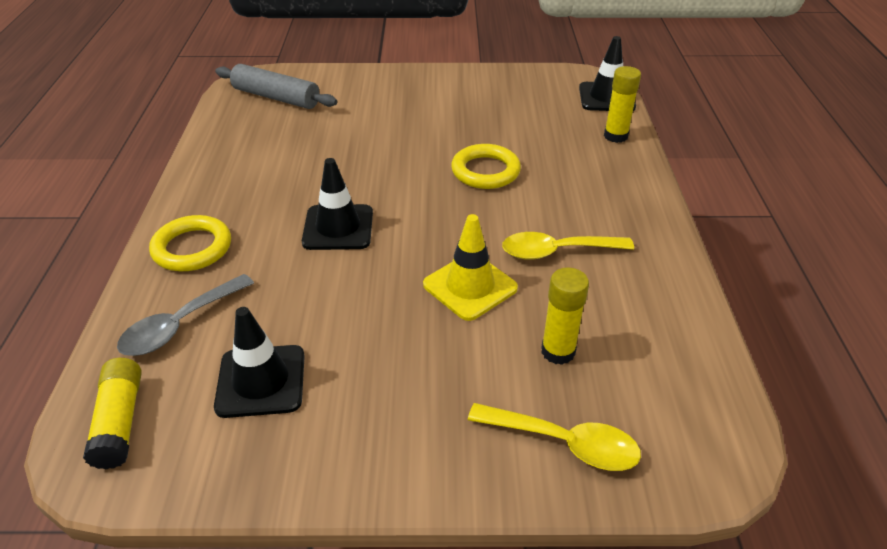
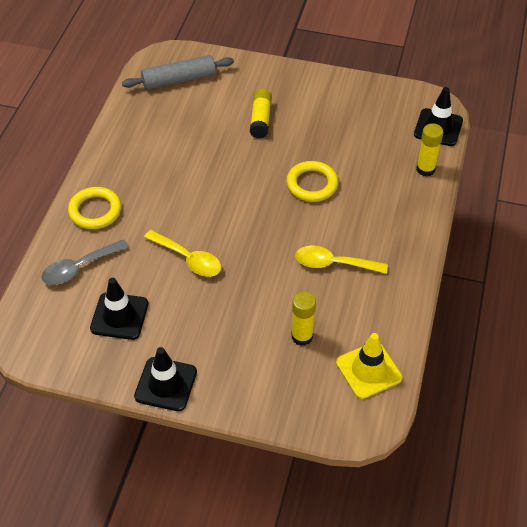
camera: 15 degrees right, 10 degrees up
(120, 422) = (38, 324): yellow glue stick -> yellow glue stick (260, 119)
(276, 97) = (179, 80): grey rolling pin -> grey rolling pin turned 60 degrees counterclockwise
(338, 228) = (193, 213): black traffic cone -> black traffic cone (166, 384)
(470, 286) = (265, 278): yellow traffic cone -> yellow traffic cone (368, 370)
(564, 443) = (280, 393): yellow spoon -> yellow spoon (188, 259)

